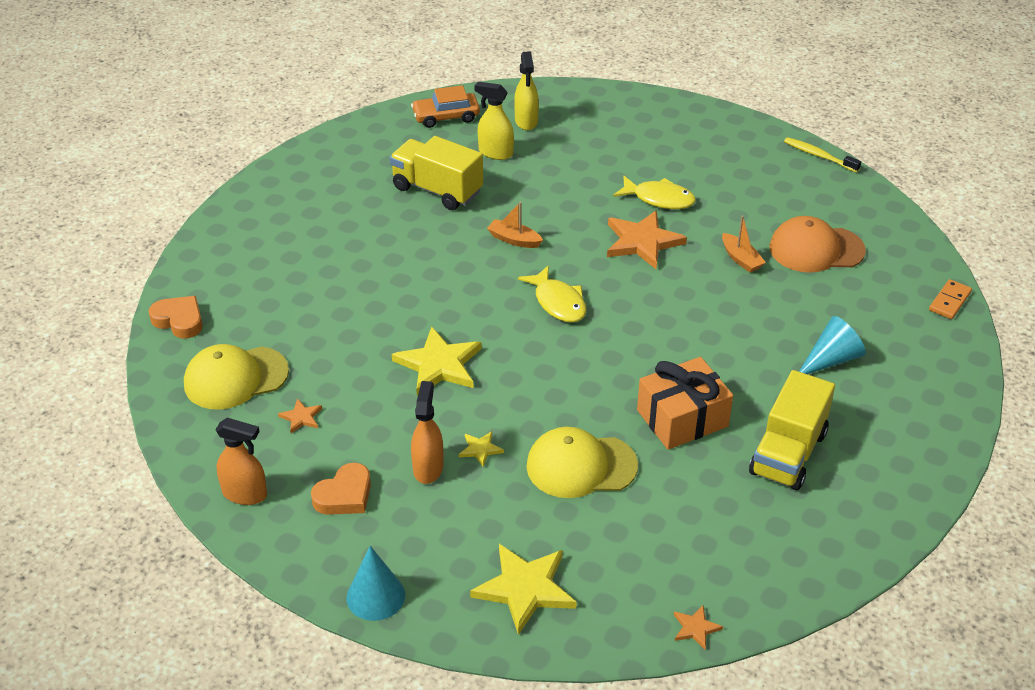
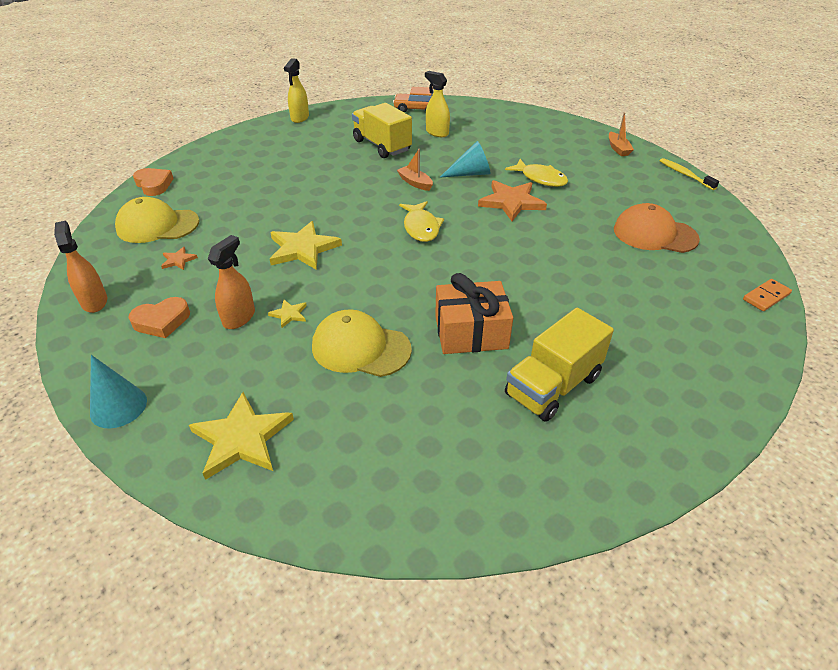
camera: 20 degrees right, 0 degrees up
(245, 494) = (94, 301): orange spray bottle -> orange spray bottle turned 150 degrees counterclockwise
(526, 121) = (470, 120): yellow spray bottle -> yellow spray bottle (300, 118)
(695, 628) = (372, 528): orange star -> none
(741, 259) = (586, 228): orange boat -> orange boat (618, 149)
(831, 359) = (631, 317): turquoise cone -> turquoise cone (470, 173)

